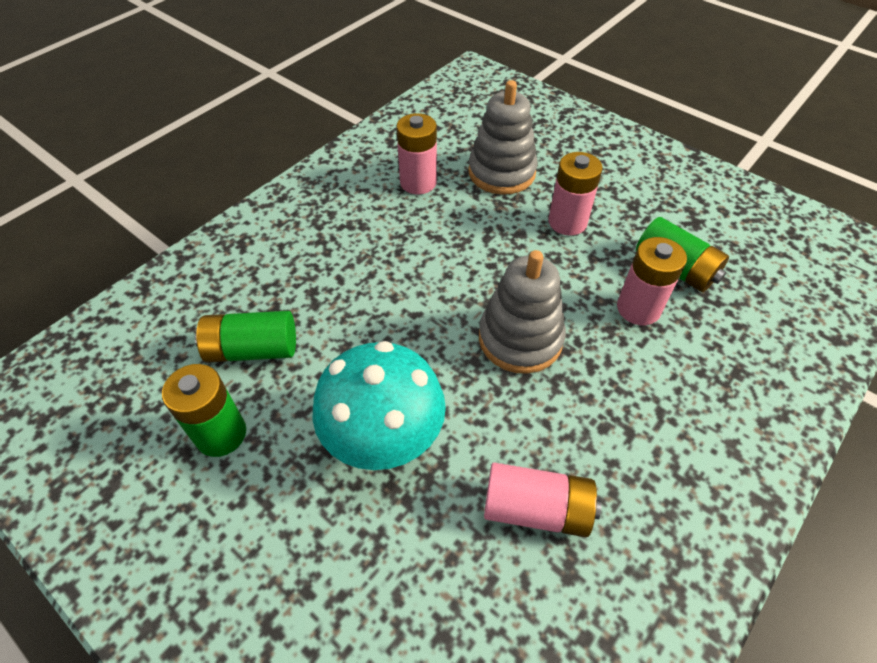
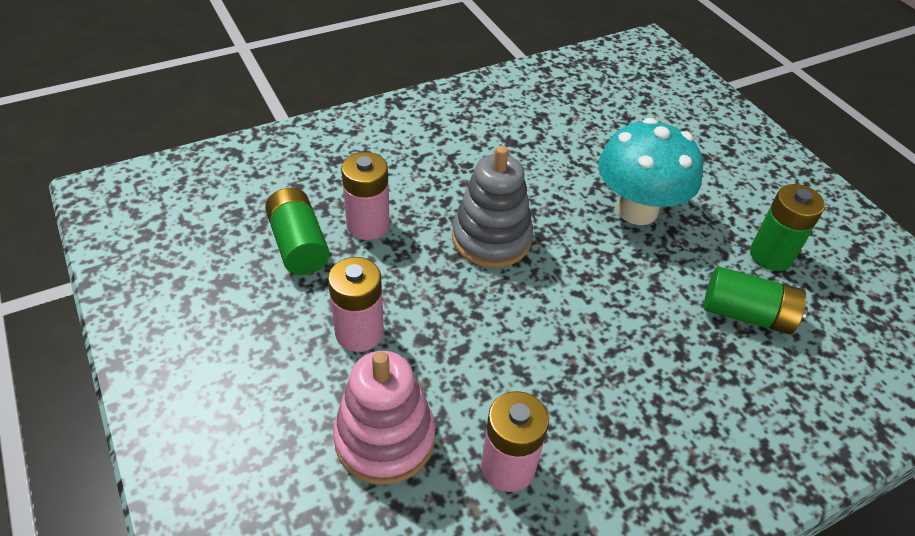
camera: 160 degrees left, 5 degrees down
(501, 172) = (385, 438): grey stacking toy -> pink stacking toy
(536, 509) = (544, 143): pink battery -> none

